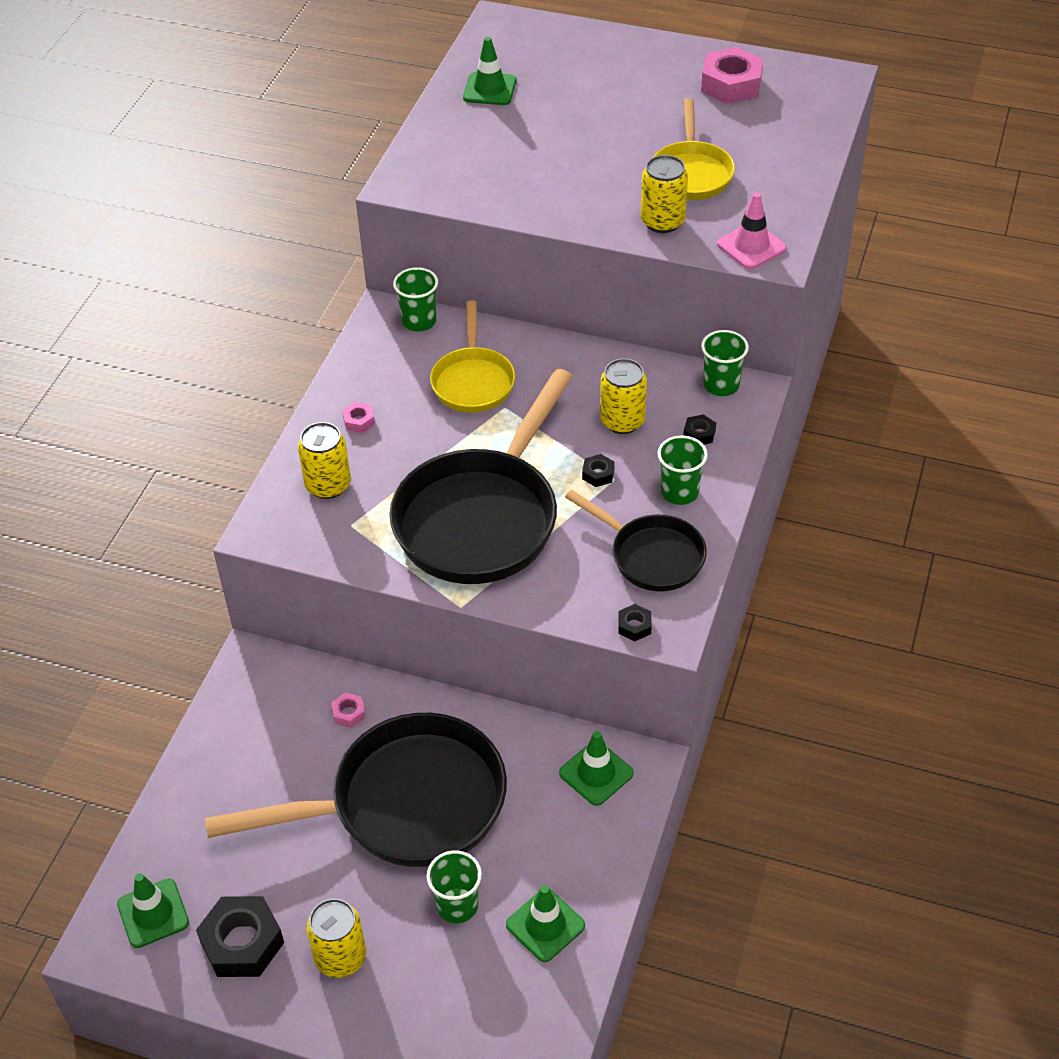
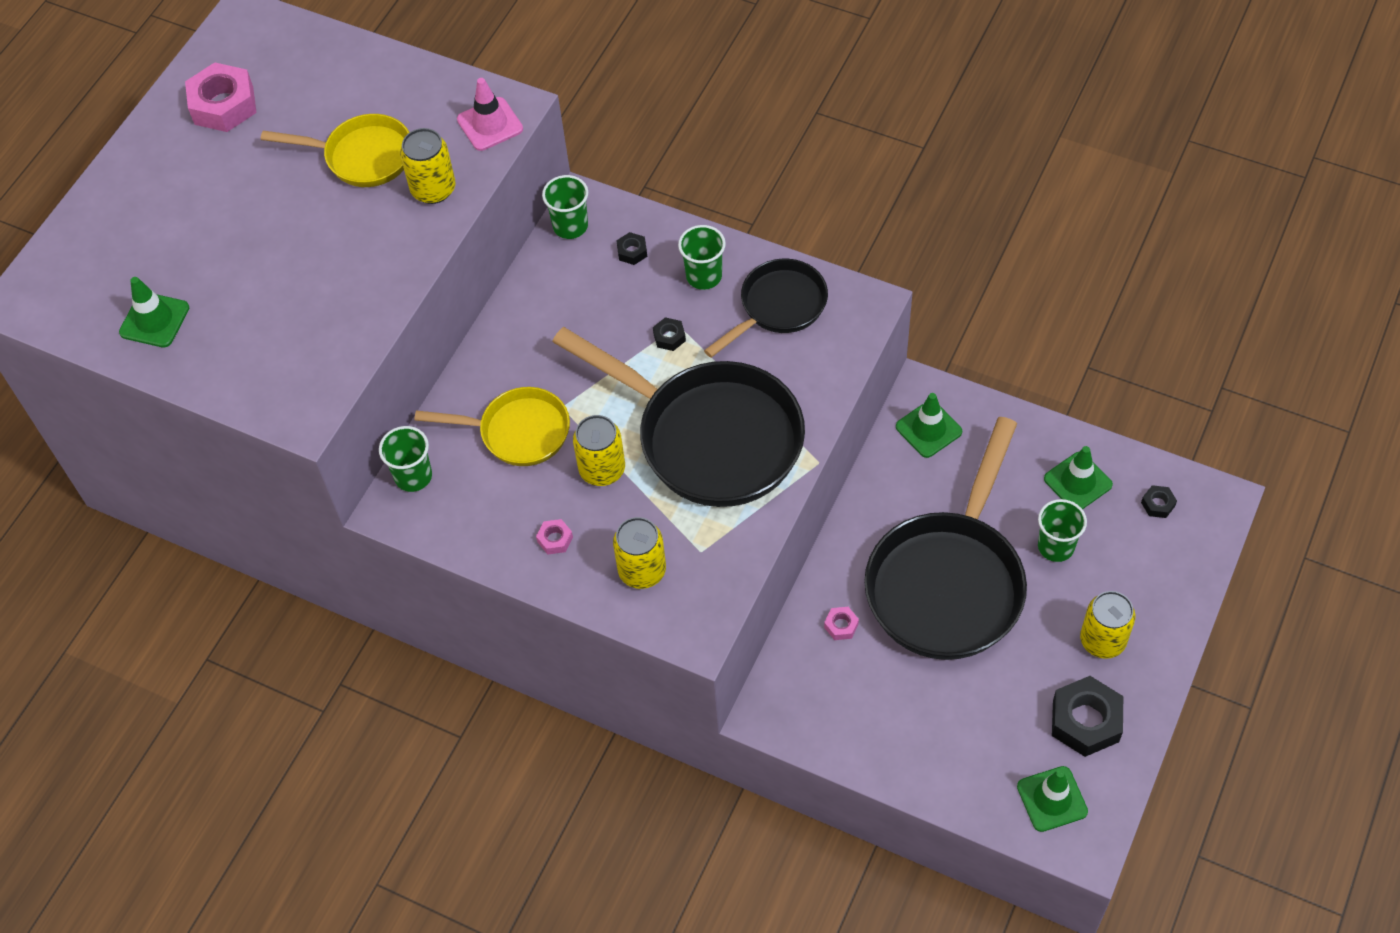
camera: 80 degrees left, 10 degrees up
(405, 804) = (948, 582): black pan -> black pan turned 150 degrees counterclockwise
(622, 421) = (602, 310): yellow can -> yellow can (602, 469)
(634, 626) = (859, 329): black nut -> black nut (1158, 504)

